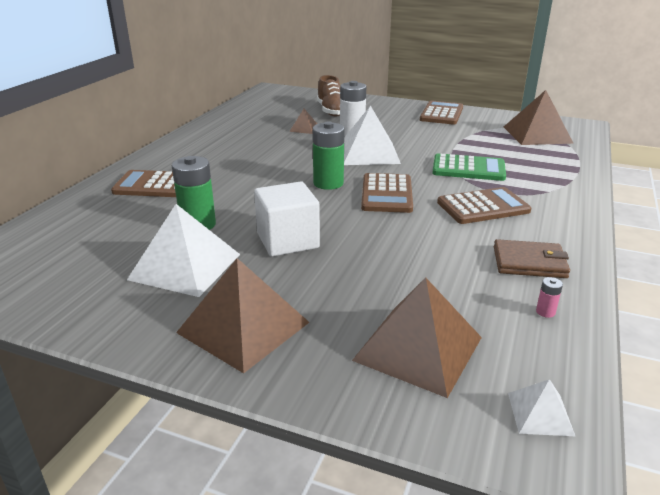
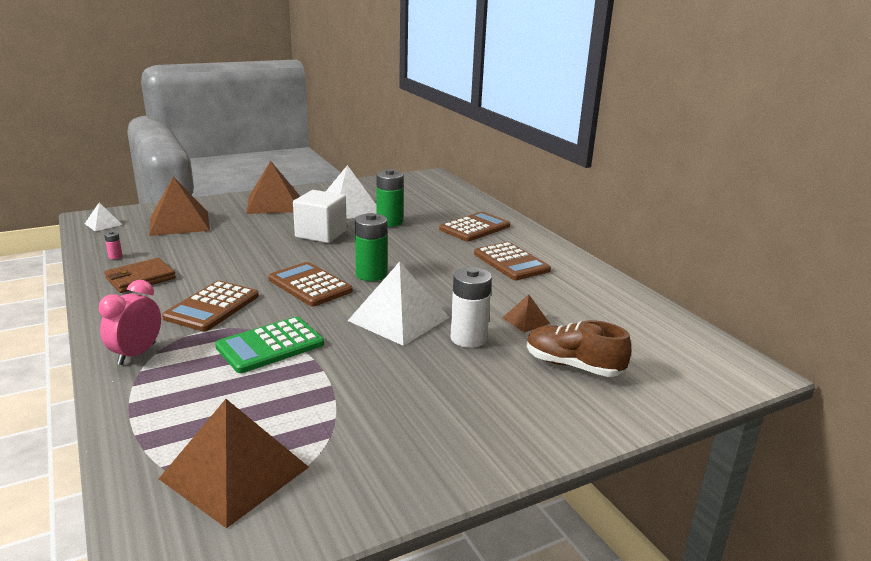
camera: 130 degrees right, 5 degrees down
(441, 114) = (443, 450): brown calculator -> brown calculator (511, 262)
(563, 195) = (136, 354): none -> pink clock

